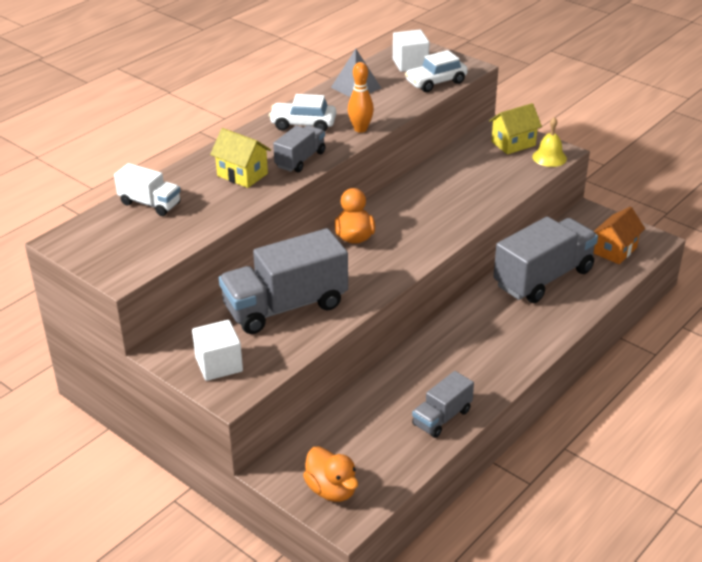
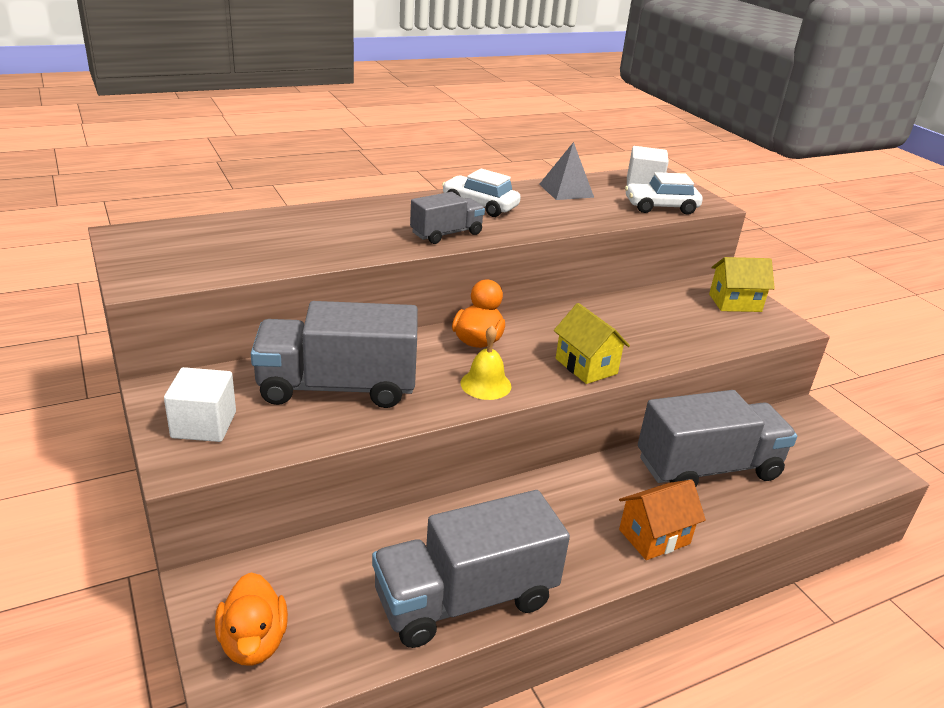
camera: 20 degrees right, 5 degrees down
(150, 203) = (248, 228): white truck -> none
(242, 175) = (370, 230): yellow house -> yellow house (586, 366)
(360, 129) = (539, 225): orange bowling pin -> none
(442, 417) = (465, 599): grey truck -> grey truck, size x1.88
(549, 157) = (772, 328): yellow bell -> yellow bell (485, 384)
(615, 250) = (822, 466): orange house -> orange house (654, 537)

